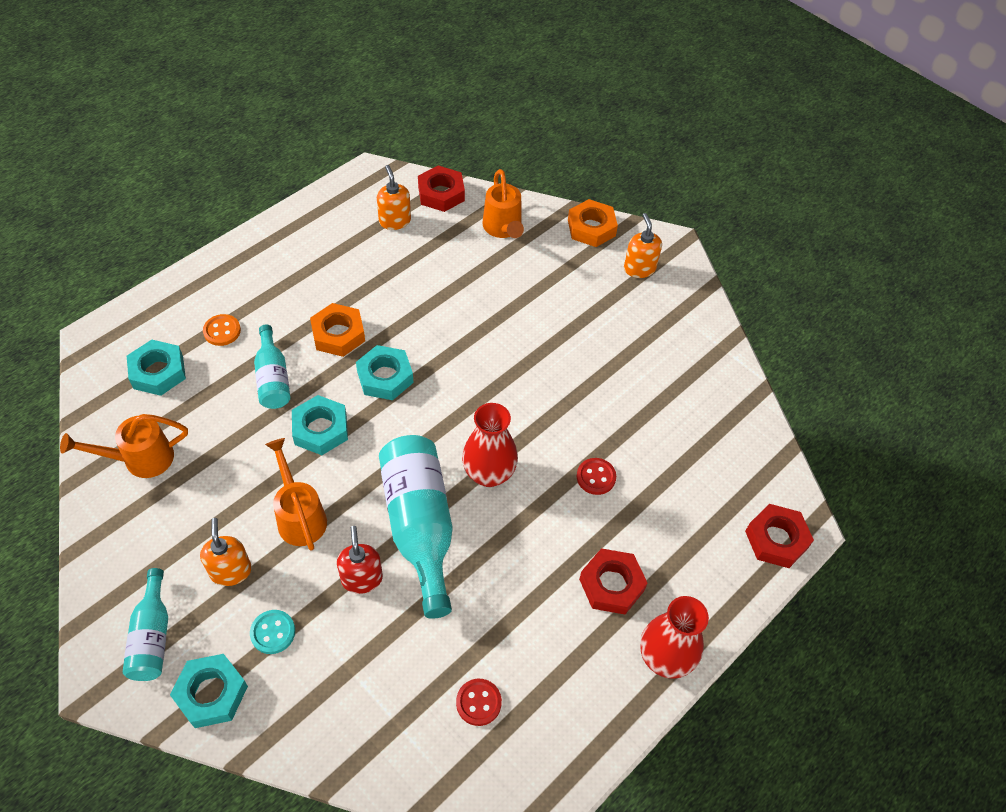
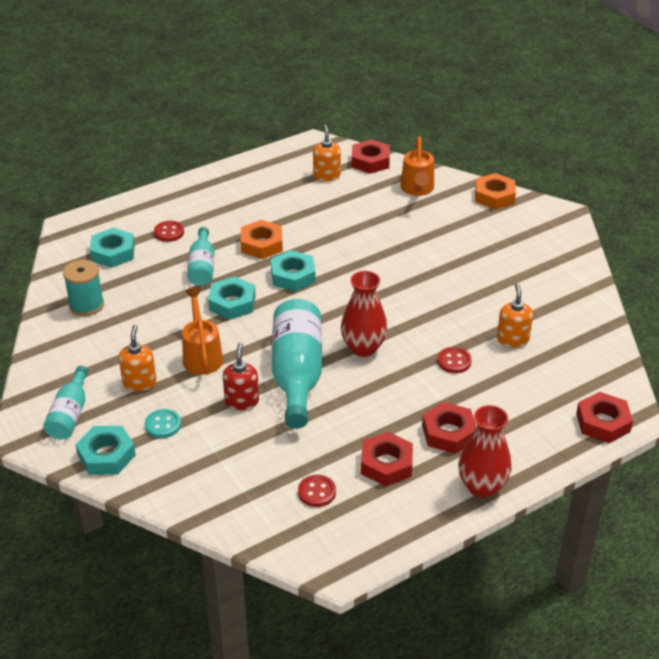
camera: 15 degrees right, 15 degrees down
(140, 459) = (86, 305): orange watering can -> turquoise spool
(222, 331) = (169, 232): orange button -> red button
(550, 644) = (386, 464): none -> red nut
(639, 268) = (529, 227): orange soap dispenser -> orange soap dispenser (512, 339)

